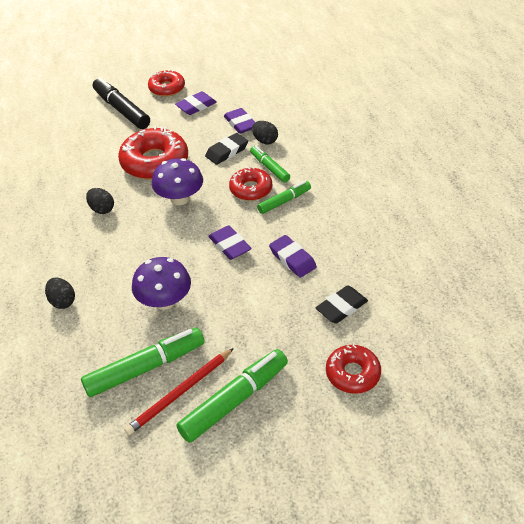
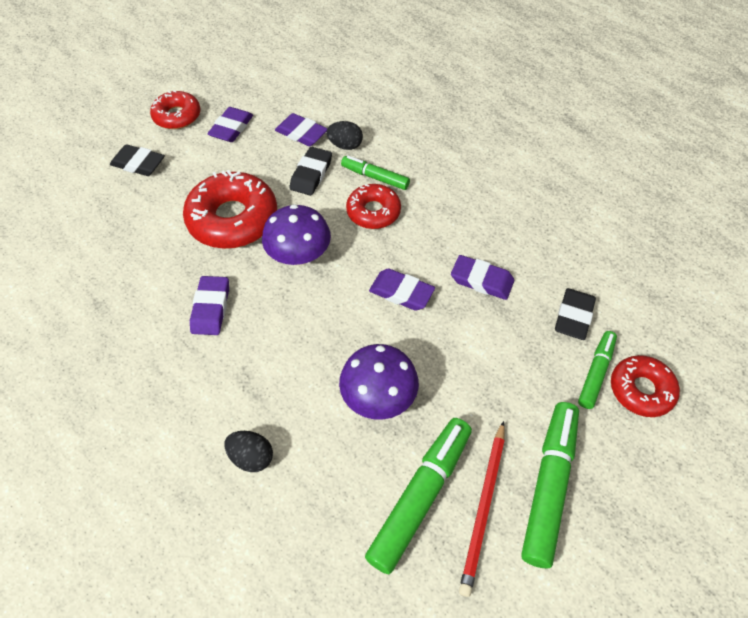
camera: 30 degrees left, 10 degrees up
(102, 209) = (211, 308): black egg -> purple eraser
(121, 110) = (138, 164): black marker -> black eraser
(284, 201) = (421, 213): green marker -> green marker (595, 373)

